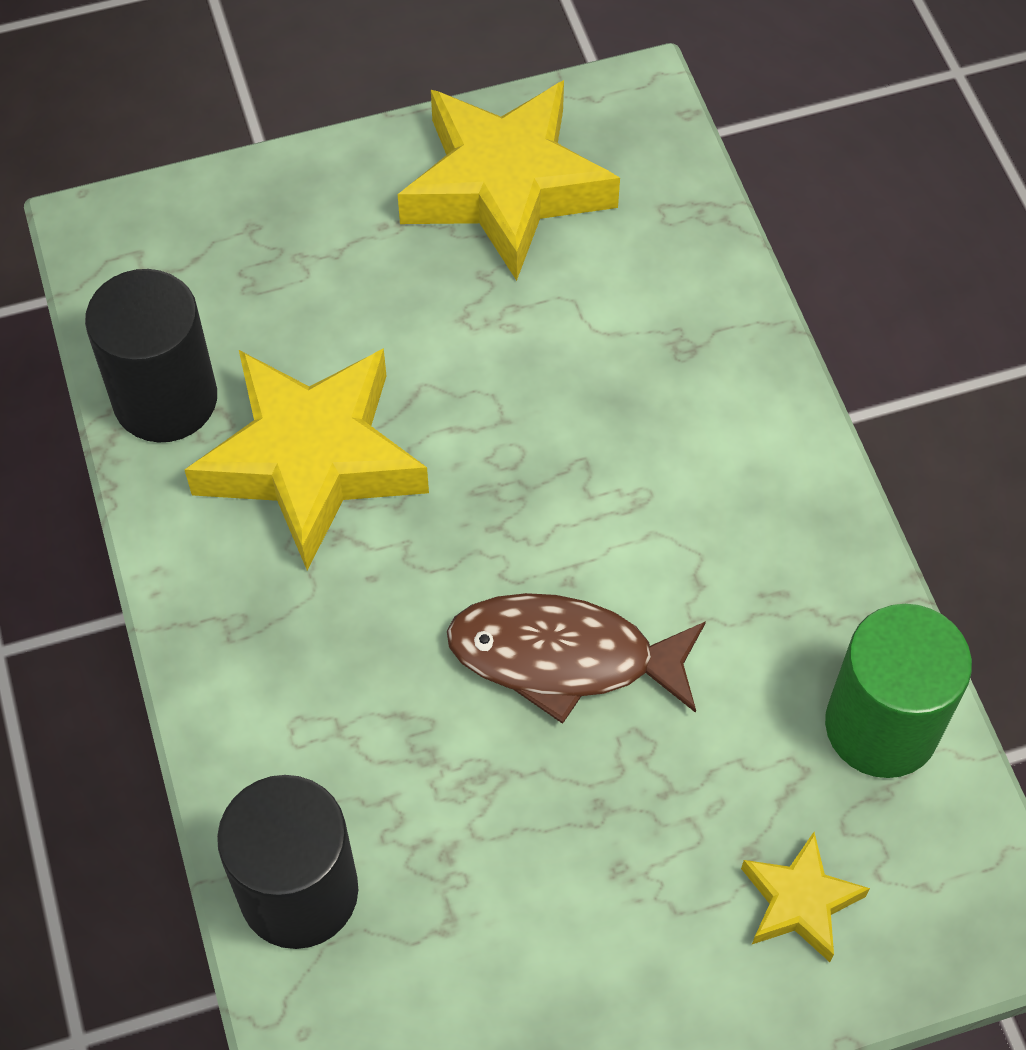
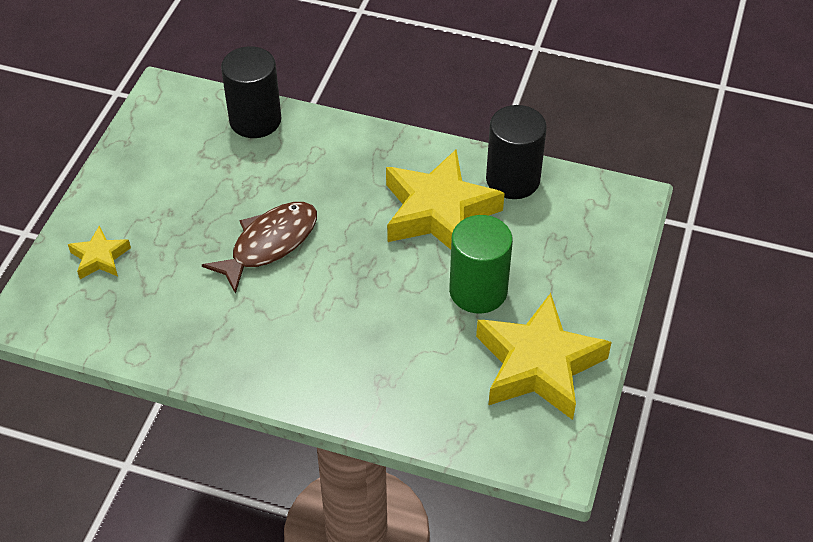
camera: 125 degrees right, 10 degrees down
(881, 726) = (135, 331): green cylinder -> green cylinder (478, 291)

